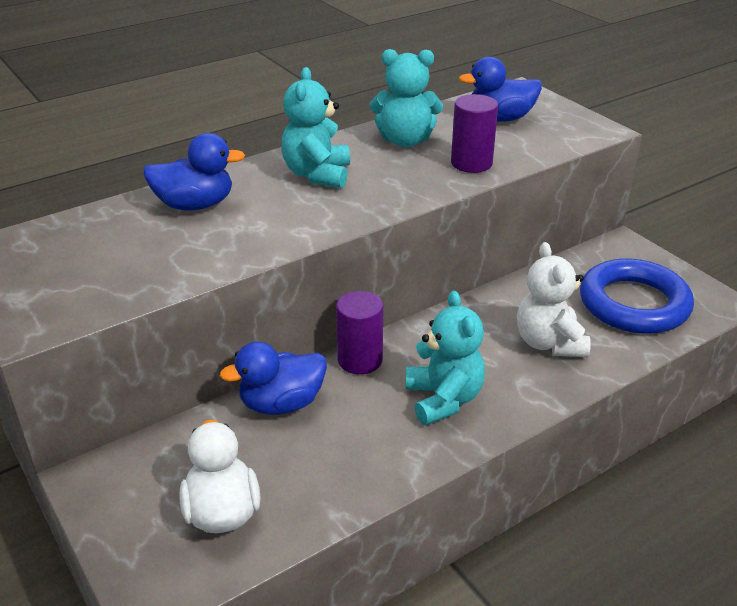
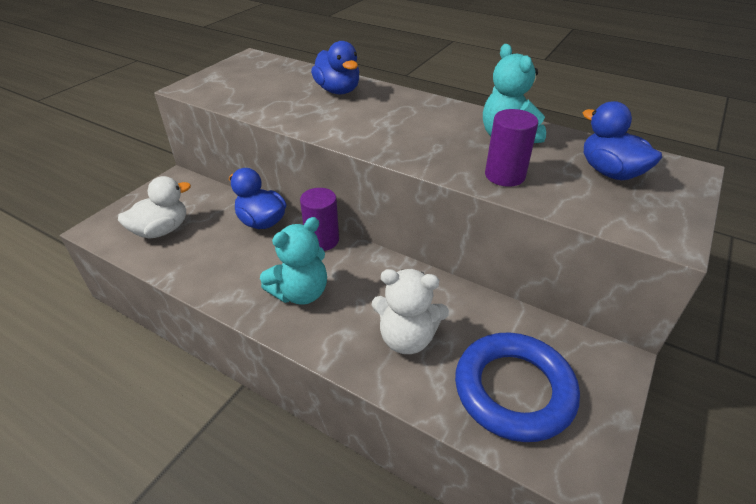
camera: 65 degrees right, 5 degrees up
(317, 174) = (415, 117): turquoise teddy bear -> none
(549, 343) = (407, 338): white teddy bear -> white teddy bear turned 135 degrees counterclockwise

